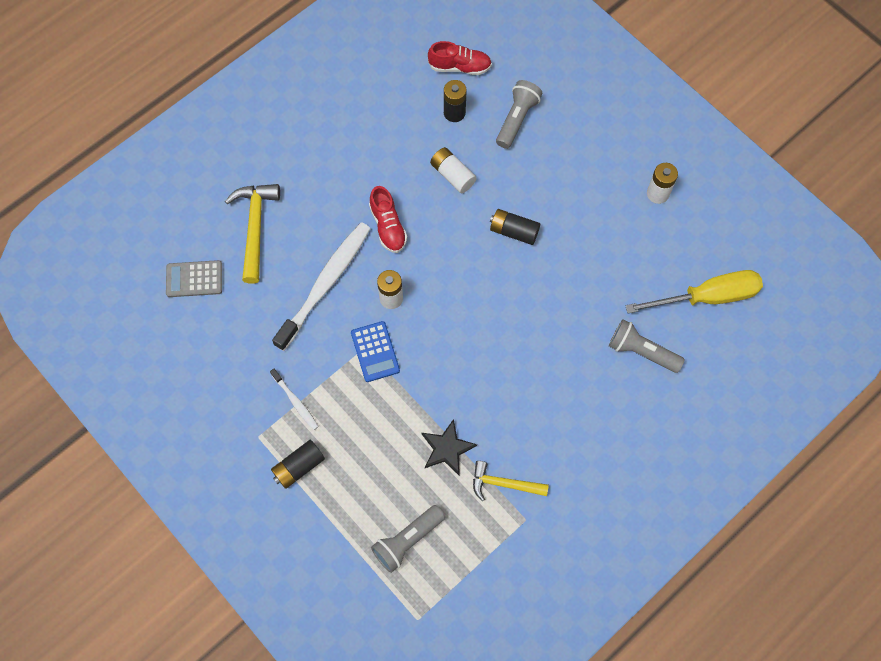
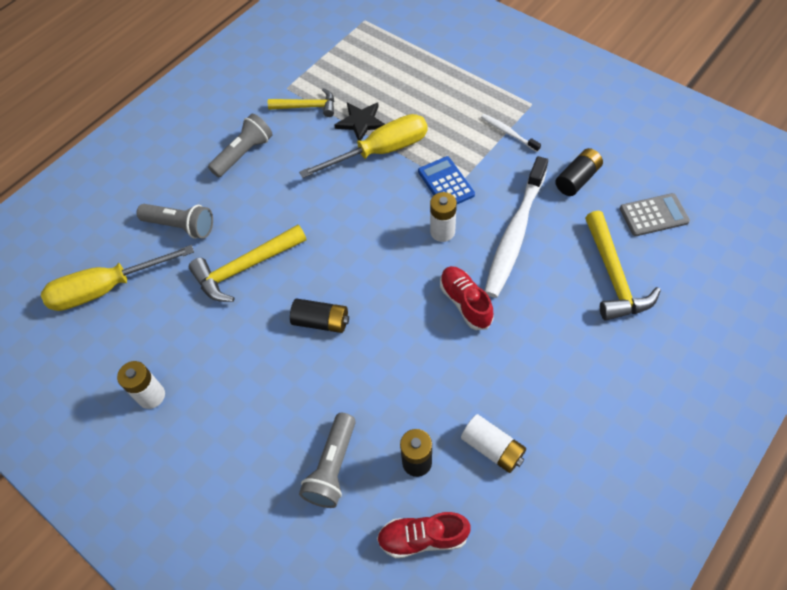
camera: 175 degrees right, 10 degrees down
(299, 467) = (488, 90): black battery -> black battery (577, 179)
(407, 540) = (382, 60): grey flashlight -> grey flashlight (243, 154)
(433, 404) = (380, 151): none -> yellow screwdriver
(452, 175) = (403, 376): white battery -> white battery (492, 448)
(578, 294) = (245, 268): none -> yellow hammer

